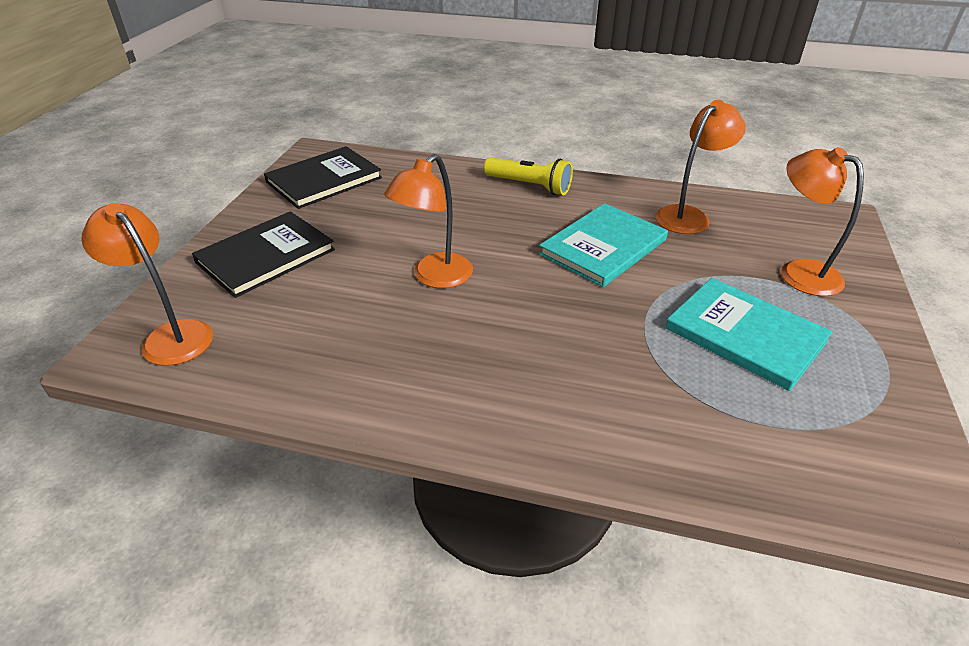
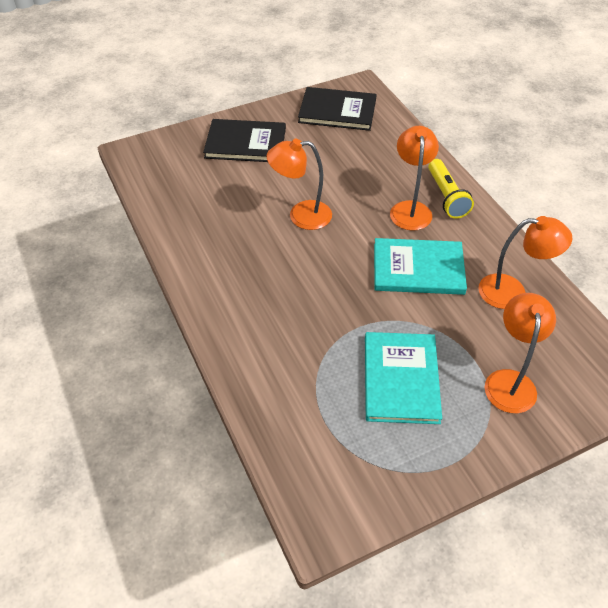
camera: 50 degrees right, 10 degrees up
(170, 336) = (158, 159): orange lamp -> orange lamp (410, 209)

